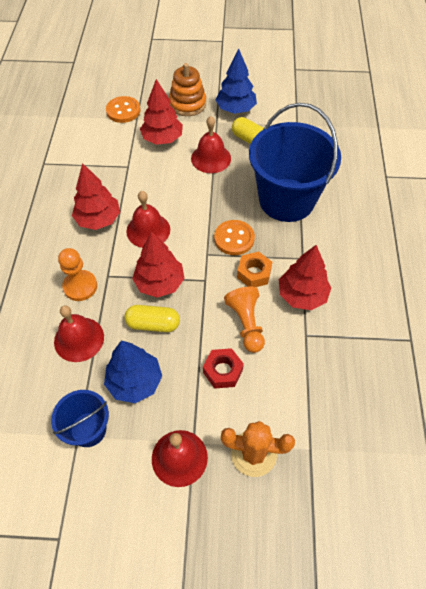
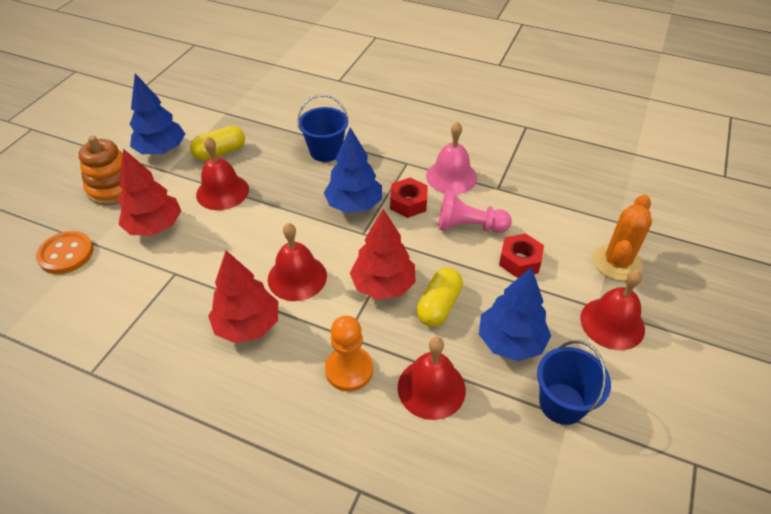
camera: 70 degrees left, 10 degrees down
(234, 238) = (354, 205): orange button -> blue tree
(246, 324) = (469, 226): orange pawn -> pink pawn
(254, 273) = (408, 203): orange nut -> red nut
(286, 200) = (325, 151): blue bucket -> blue bucket, size x0.50
(302, 295) = (451, 177): red tree -> pink bell

